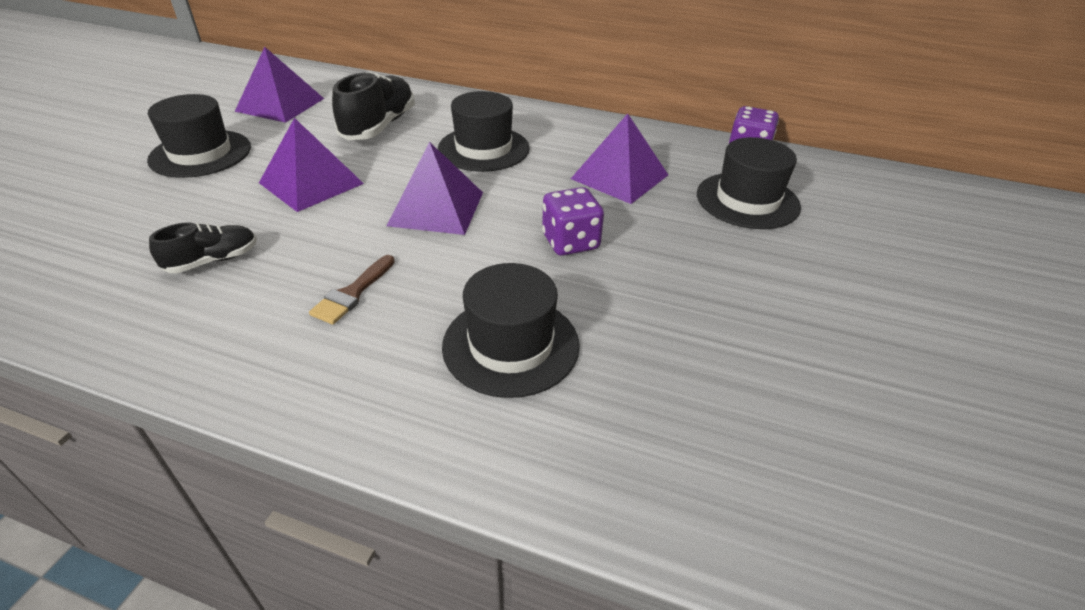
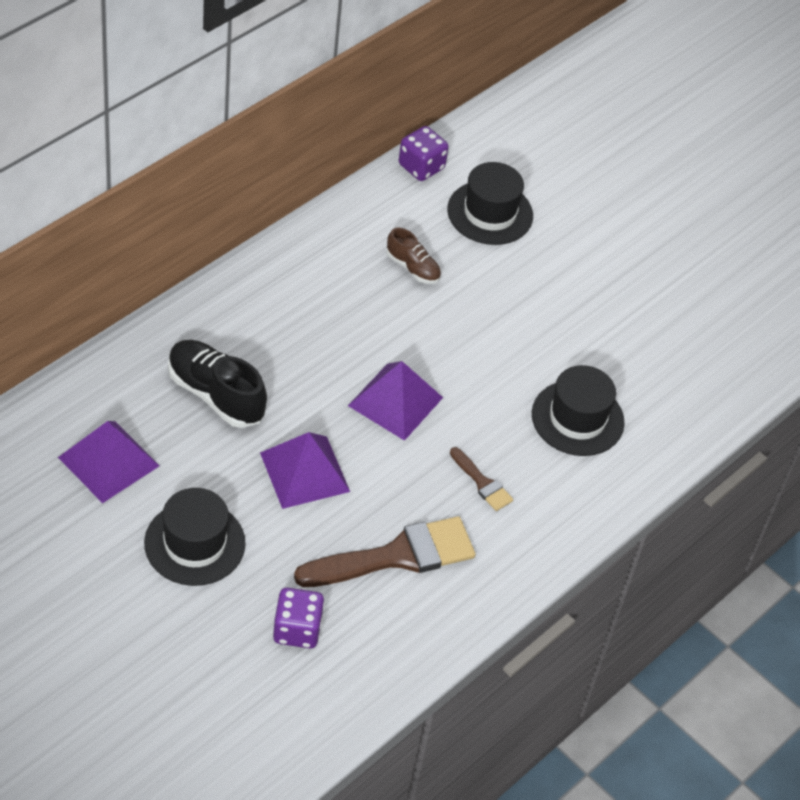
camera: 70 degrees left, 10 degrees up
(213, 261) = (396, 556): black shoe -> brown brush
(483, 149) = (311, 334): black hat -> none
(570, 242) = (486, 341): purple dice -> purple dice (297, 630)
(620, 177) = (412, 268): purple pyramid -> brown shoe

